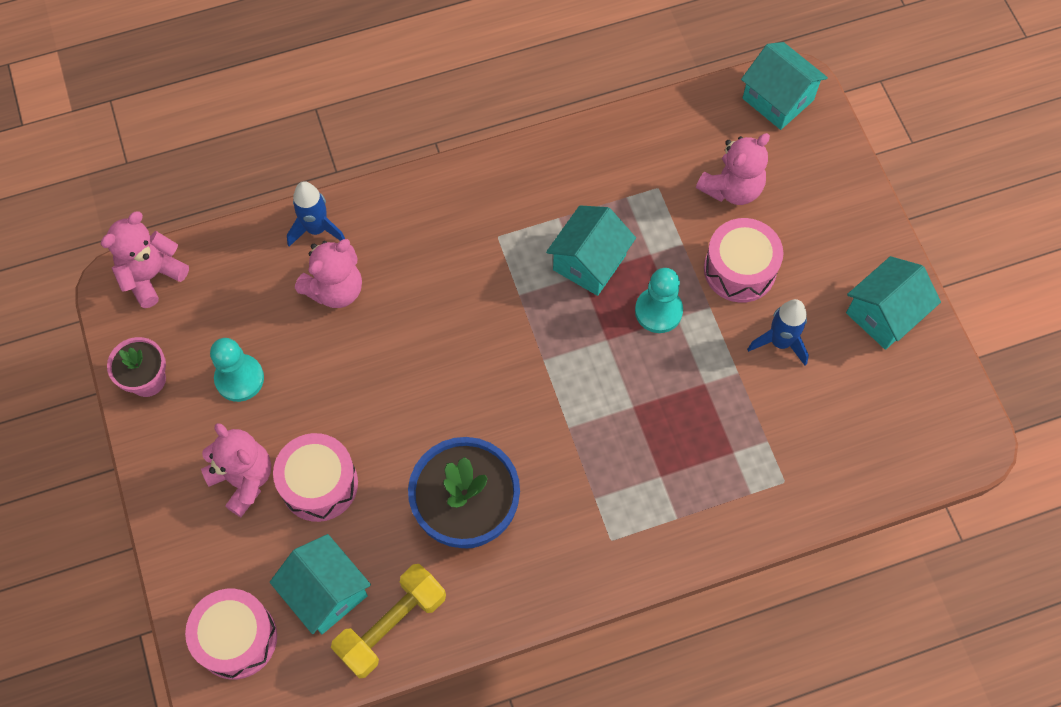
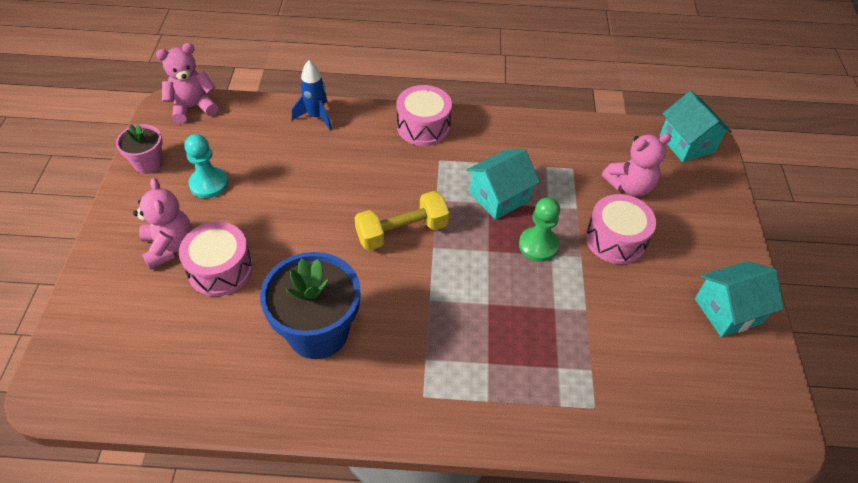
camera: 20 degrees right, 15 degrees down
(236, 638) = (90, 353): pink drum -> pink drum (423, 126)
(326, 592) = (177, 346): turquoise house -> none
(335, 289) = (307, 154): pink teddy bear -> none
(391, 625) = (211, 391): yellow dumbbell -> yellow dumbbell (402, 232)
(658, 311) = (538, 245): turquoise pawn -> green pawn
(780, 342) = (630, 300): blue rocket -> none

